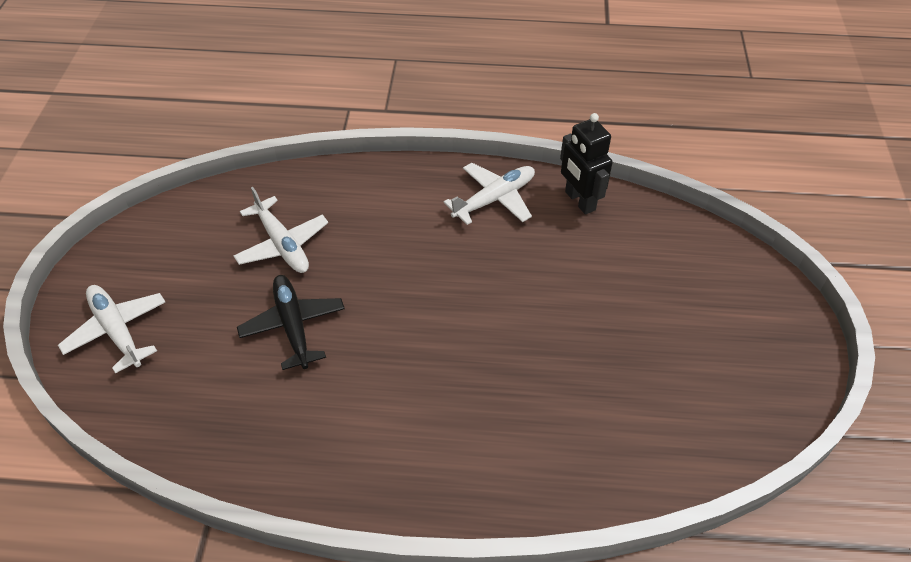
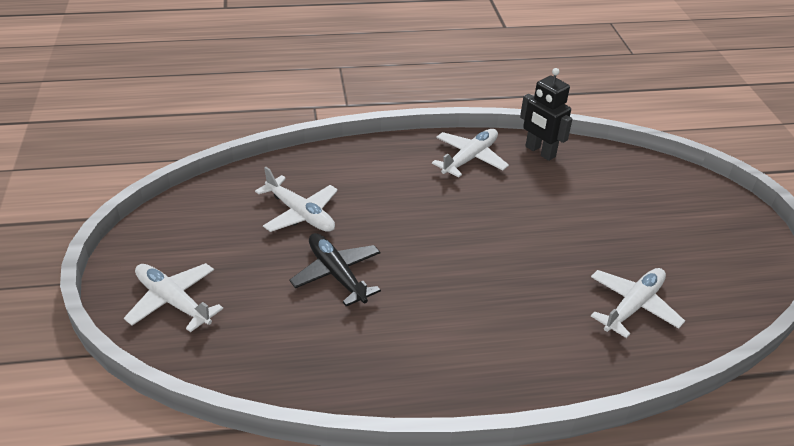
camera: 15 degrees left, 10 degrees down
(607, 422) = (632, 306): none -> white plane

